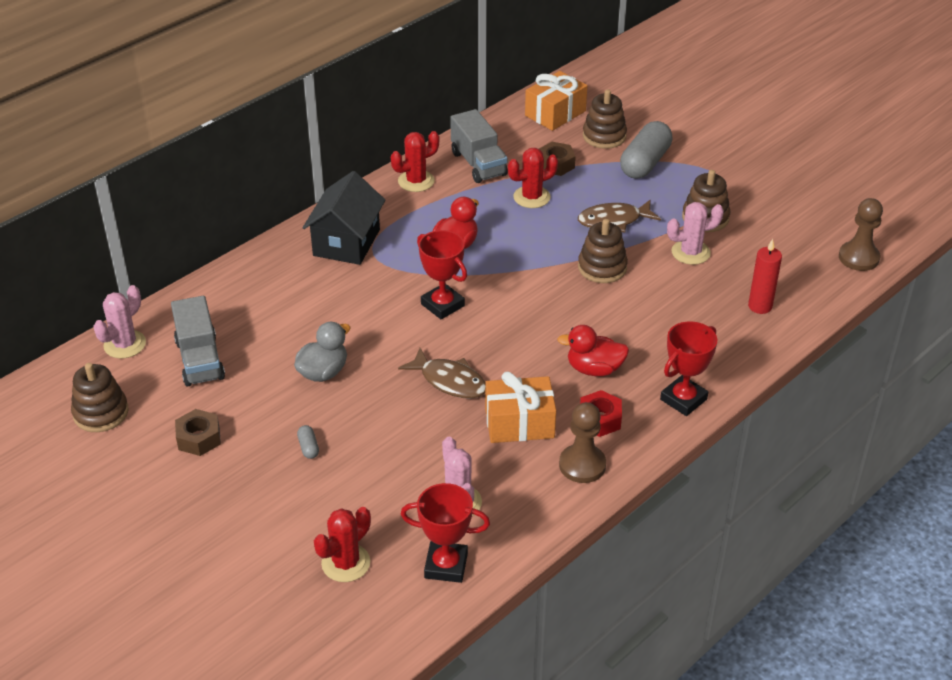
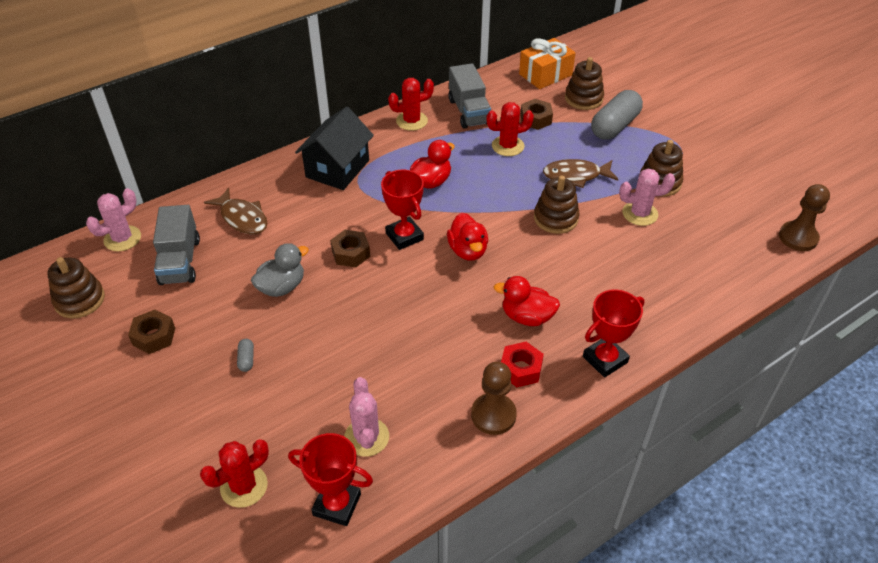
camera: 10 degrees right, 5 degrees up
(388, 329) = (351, 253): none -> brown nut
(449, 381) = (391, 311): brown fish -> brown fish (242, 218)
(515, 311) = (468, 250): none -> red duck
(519, 423) = (444, 362): orange gift -> none
(760, 306) = (695, 274): red candle -> none

